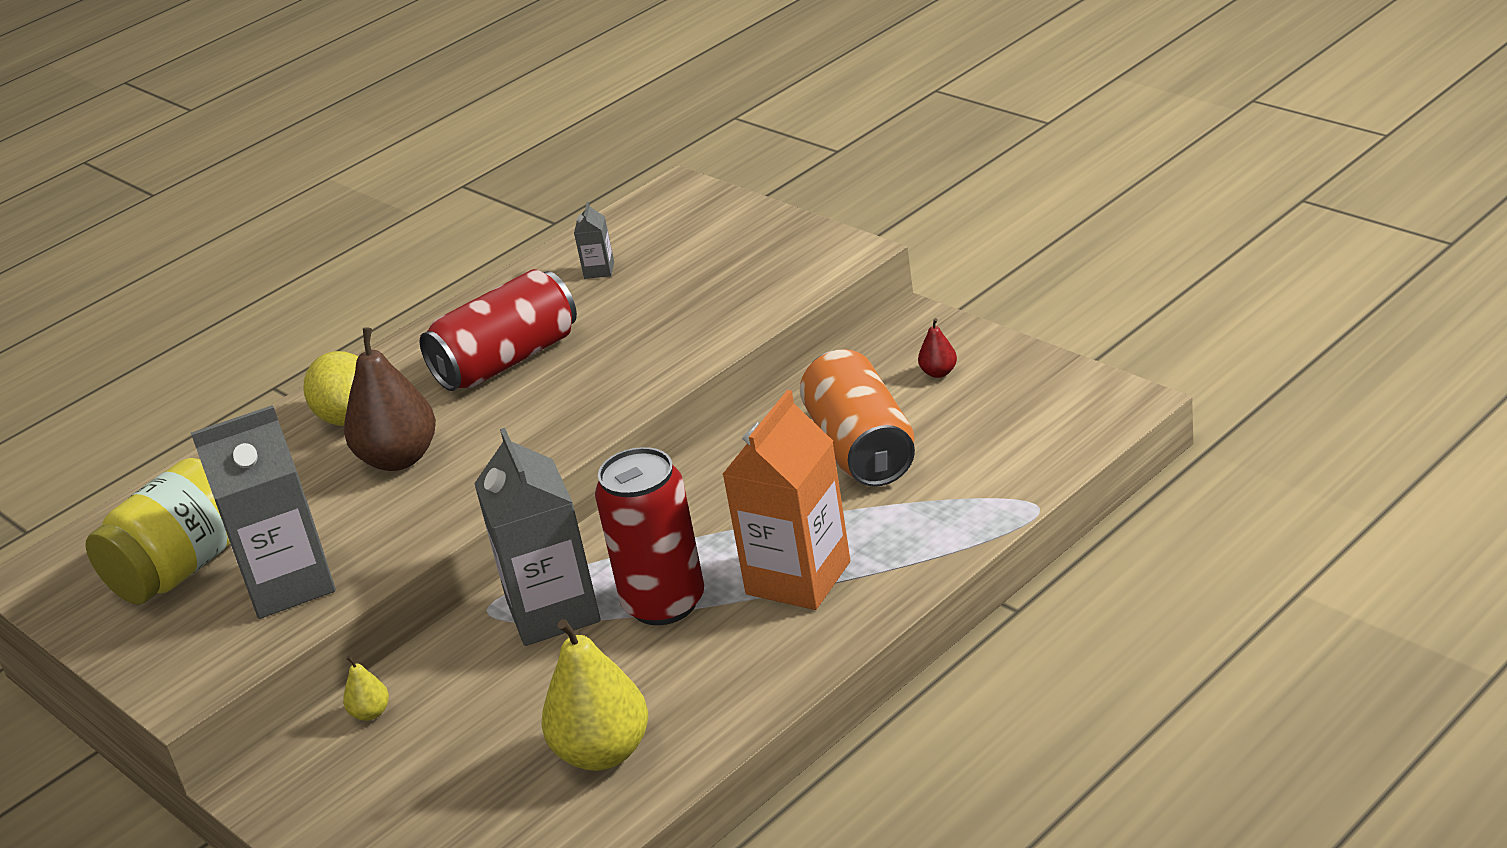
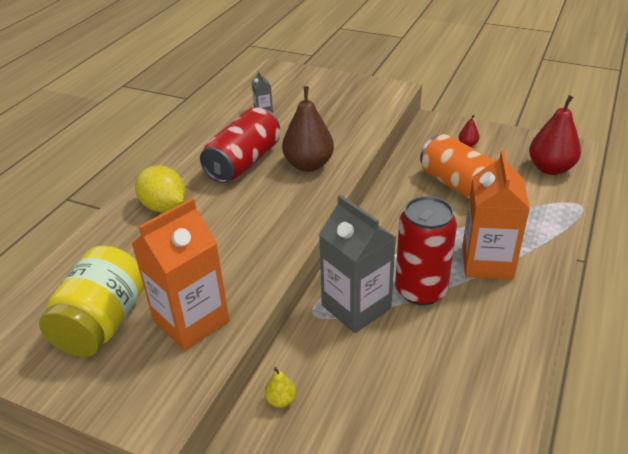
camera: 25 degrees left, 5 degrees up
(289, 584) = (191, 321): grey carton -> orange carton
(399, 458) = (214, 227): brown pear -> brown pear (308, 165)
(603, 752) = (459, 397): yellow pear -> none
(1047, 436) = (550, 168): none -> red pear

